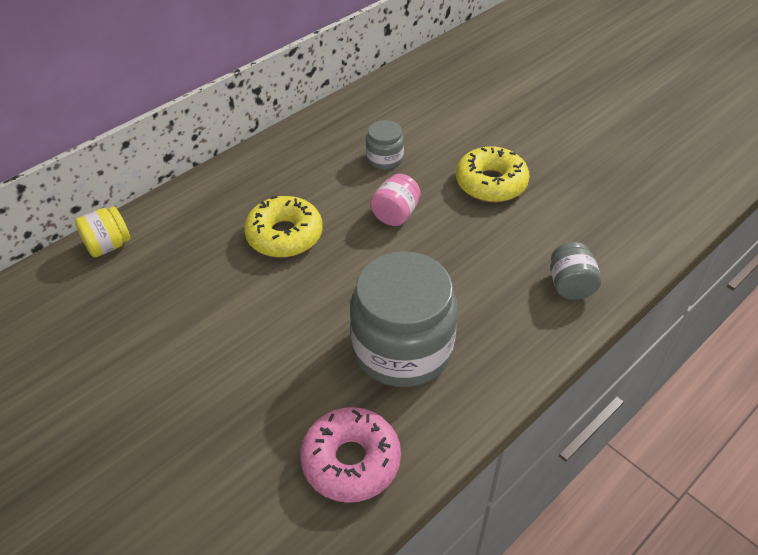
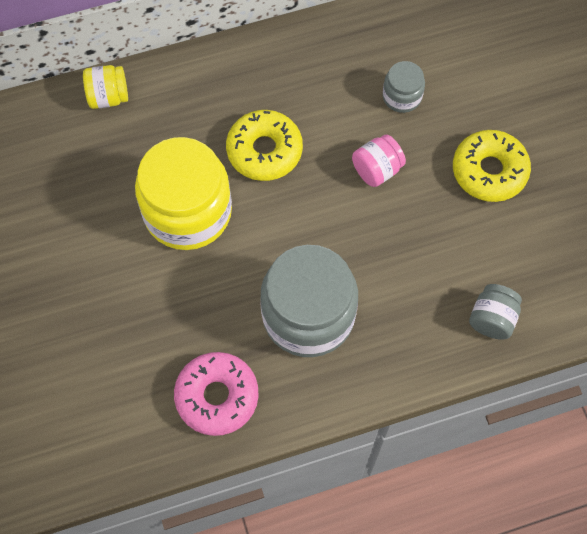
camera: 25 degrees right, 20 degrees up
(234, 308) = (187, 212): none -> yellow jar

